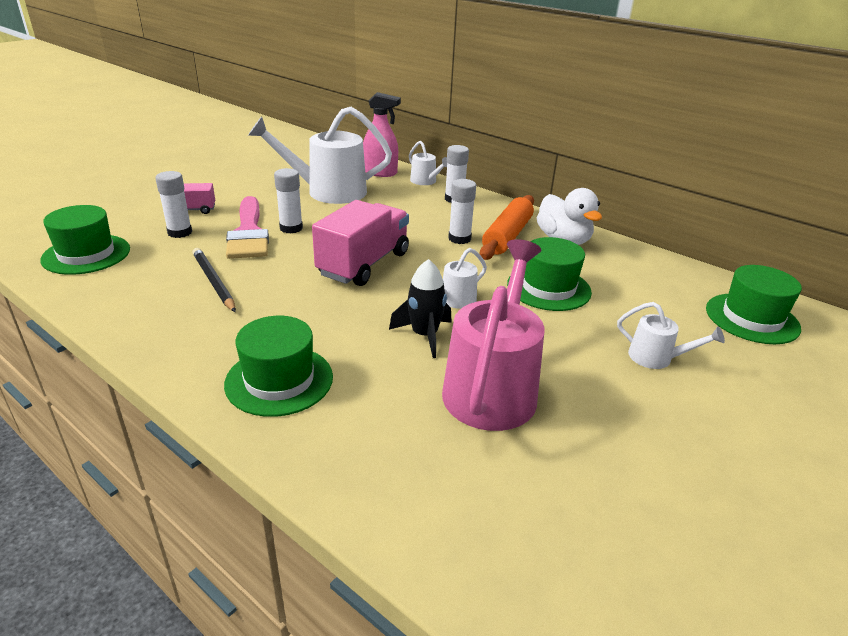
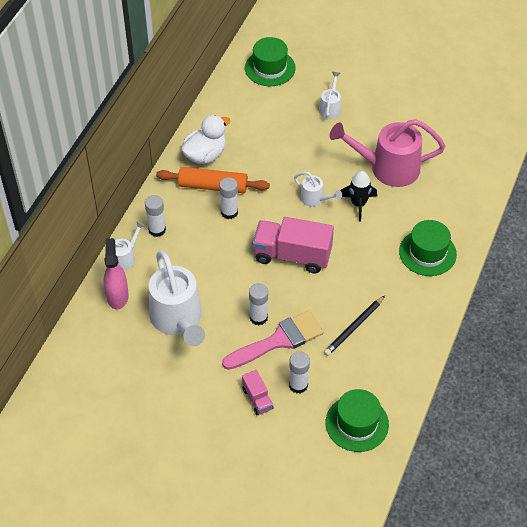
camera: 105 degrees left, 20 degrees up
(548, 288) = (278, 156): green hat -> none

